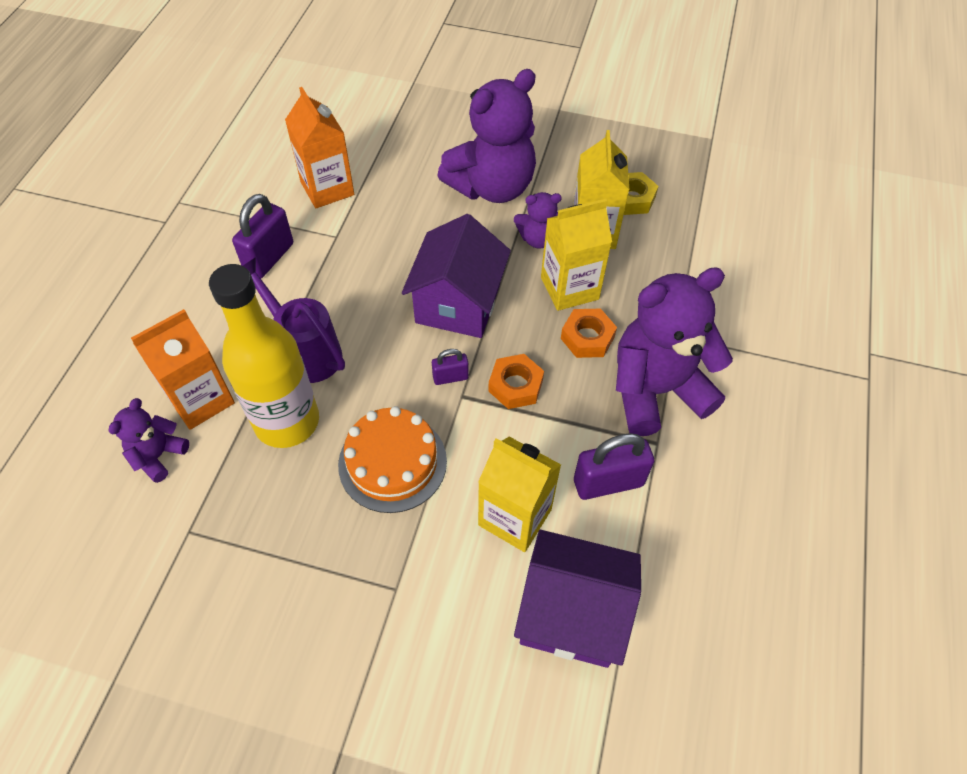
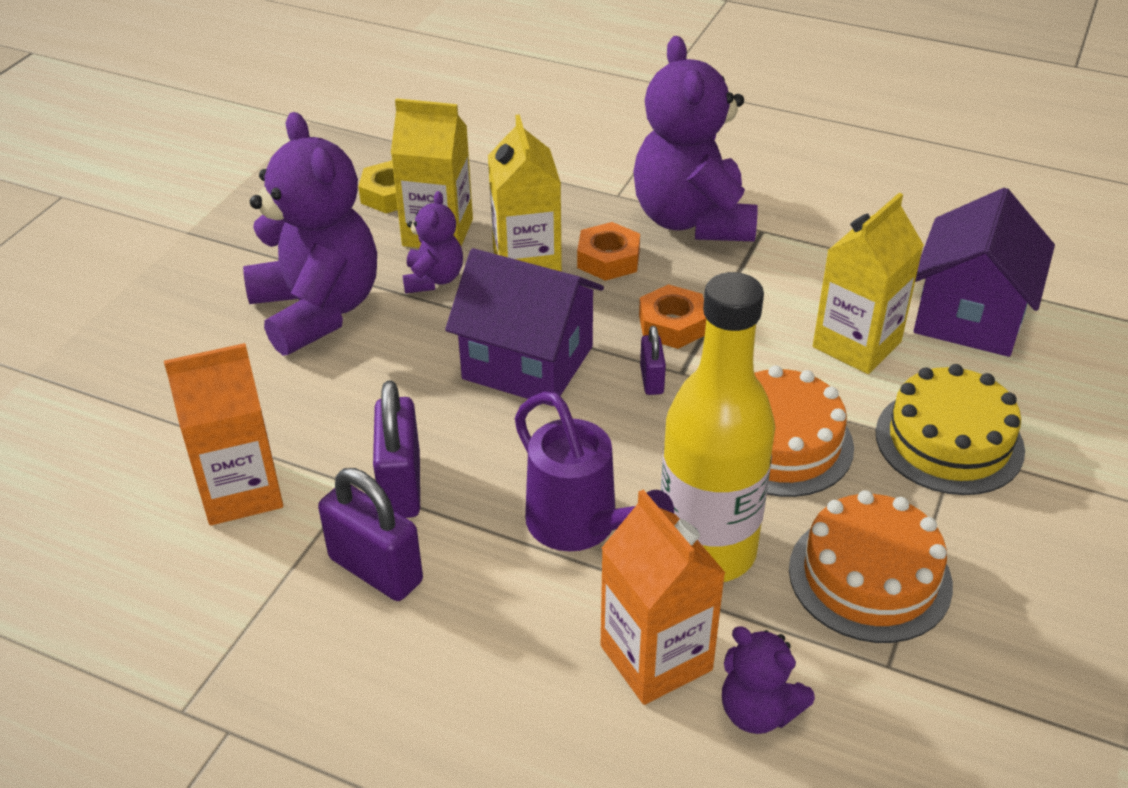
camera: 80 degrees left, 15 degrees down
(264, 521) = (870, 576): none -> orange cake
(305, 351) = (581, 527): purple watering can -> purple watering can turned 90 degrees counterclockwise
(406, 584) = (949, 441): none -> yellow cake
(608, 482) = (812, 270): purple padlock -> purple padlock (401, 486)

